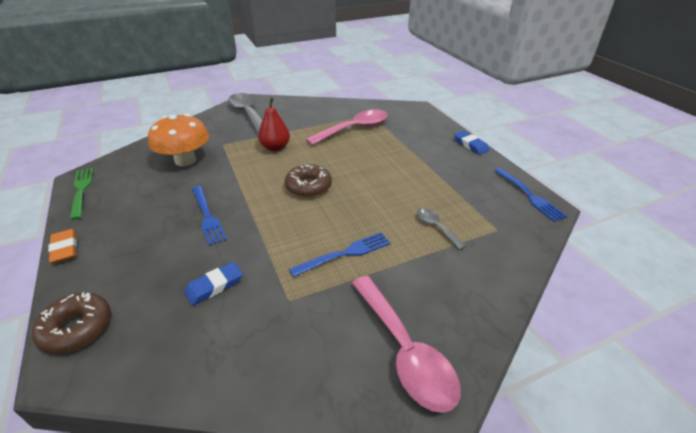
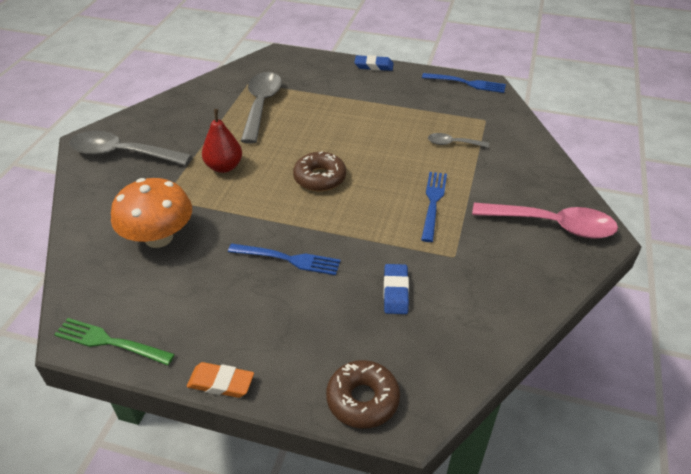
camera: 50 degrees left, 5 degrees up
(354, 129) = (261, 105): pink spoon -> grey spoon

